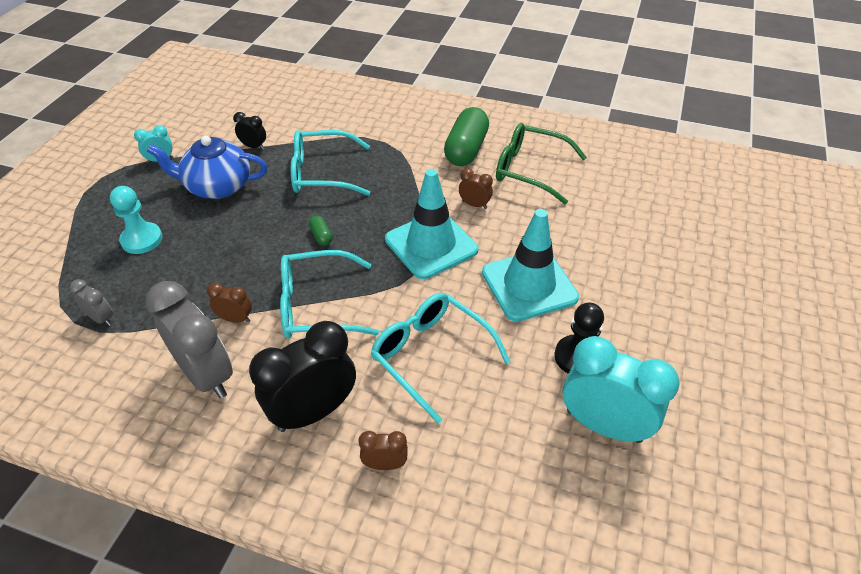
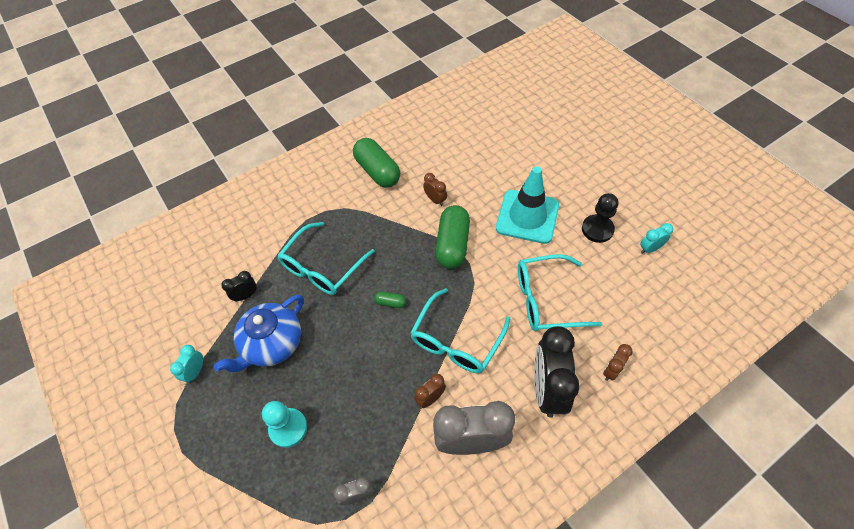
camera: 50 degrees left, 10 degrees up
(431, 245) = (452, 245): turquoise traffic cone -> green capsule
(474, 205) = (435, 200): brown clock -> brown clock turned 75 degrees clockwise
(530, 170) = (429, 152): green glasses -> none
(603, 425) = (650, 249): turquoise clock -> turquoise clock, size x0.47

